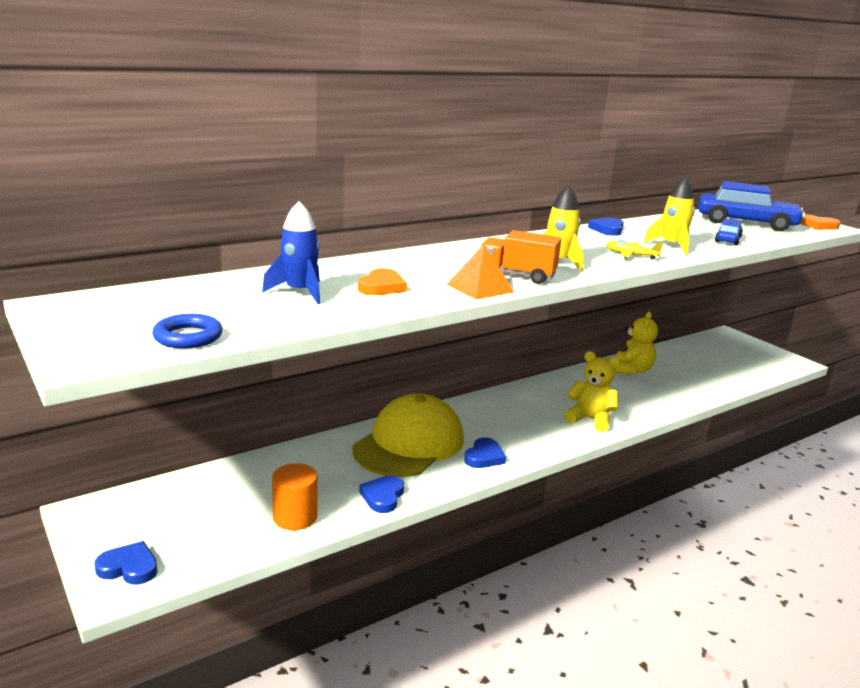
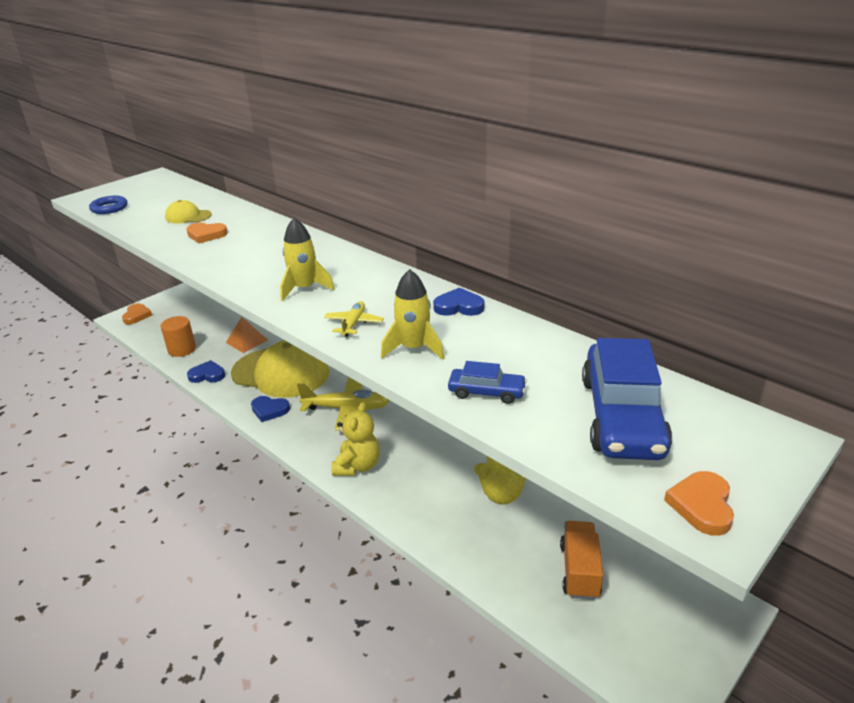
camera: 80 degrees right, 10 degrees up
(129, 567) = (137, 316): blue heart -> orange heart
(300, 292) = (188, 216): blue rocket -> yellow cap
(480, 288) = (214, 265): orange pyramid -> orange pyramid (247, 341)
(498, 414) = (346, 408): none -> yellow plane
(516, 275) = (253, 275): orange truck -> orange truck (579, 571)

